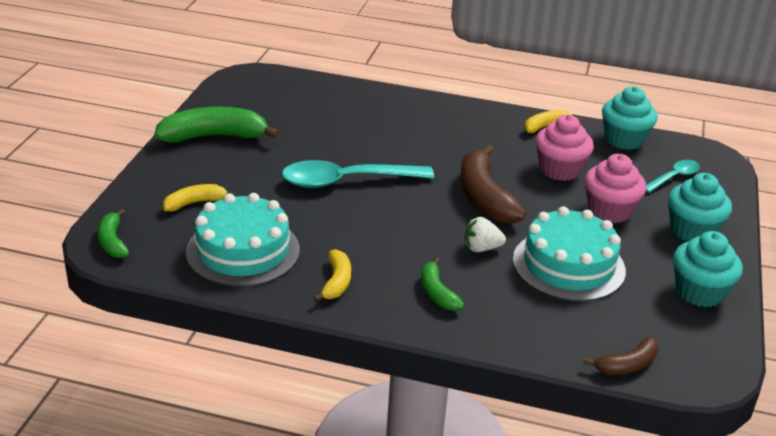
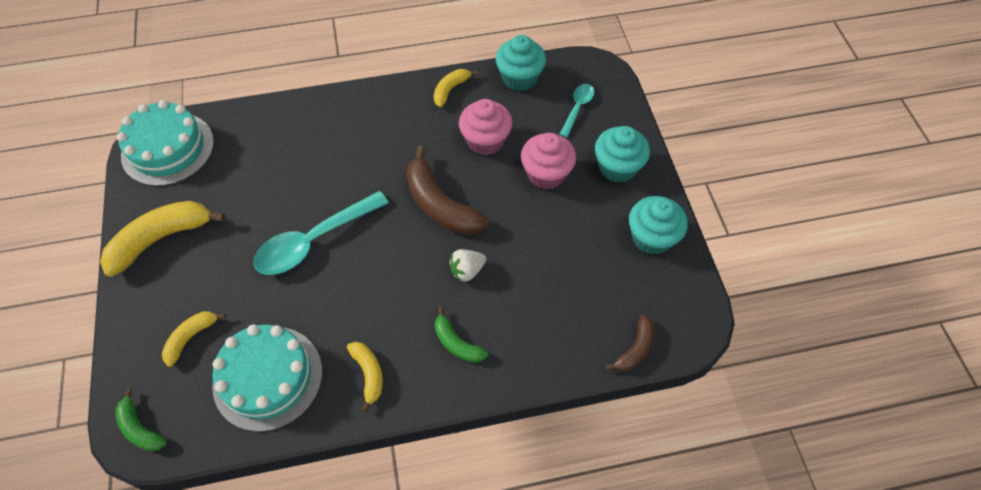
camera: 25 degrees left, 25 degrees up
(214, 136) = (161, 239): green banana -> yellow banana
(568, 265) = (543, 256): turquoise cake -> turquoise cake (168, 148)

